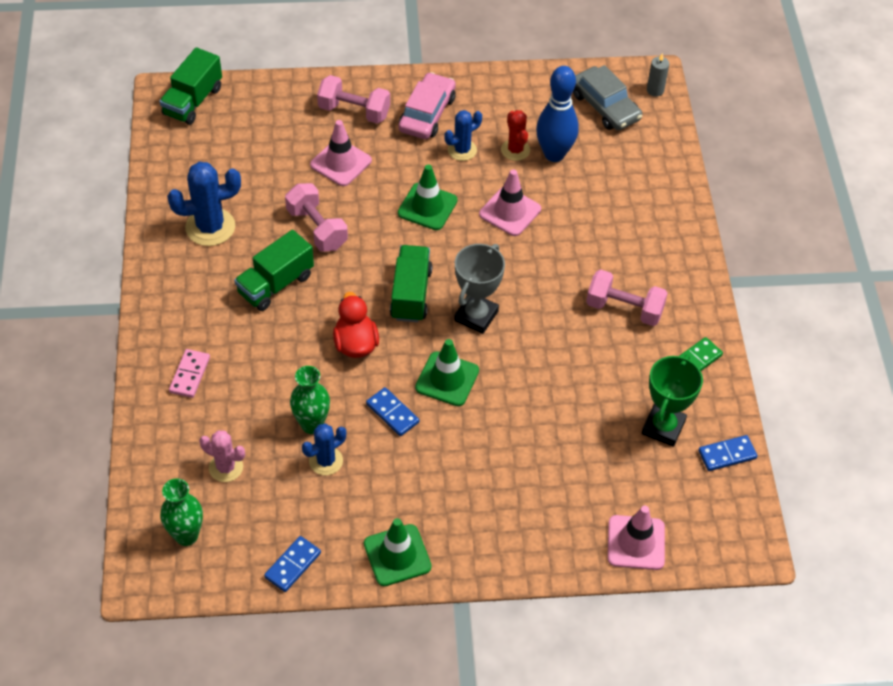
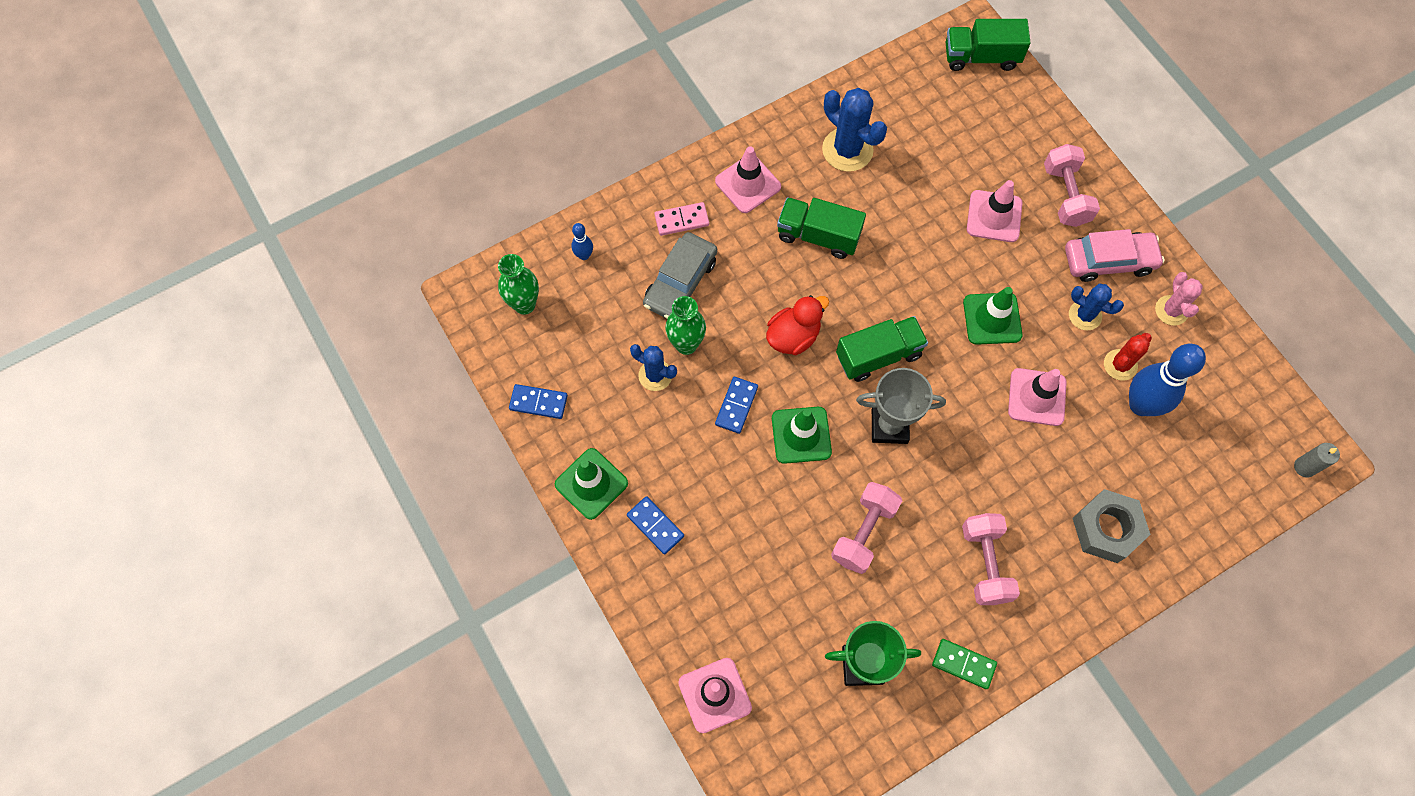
camera: 65 degrees right, 15 degrees up
(170, 465) = (584, 255): none -> blue bowling pin
(190, 311) = (748, 184): none -> pink traffic cone
(226, 467) = (605, 299): pink cactus -> pink cactus (1171, 310)
(317, 228) = (902, 237): pink dumbbell -> pink dumbbell (864, 532)
(605, 106) = (1243, 425): grey car -> grey car (680, 282)
(638, 222) = (1106, 529): none -> grey nut
(727, 454) = (866, 744): blue domino -> blue domino (655, 526)

